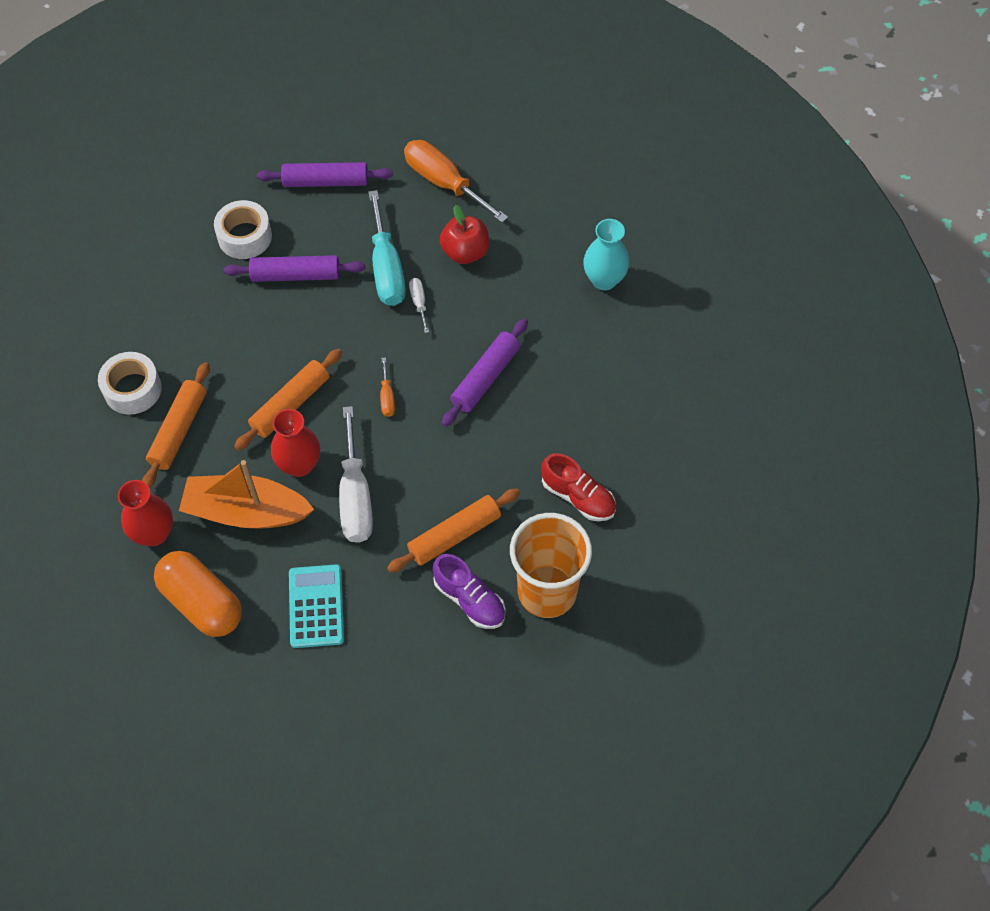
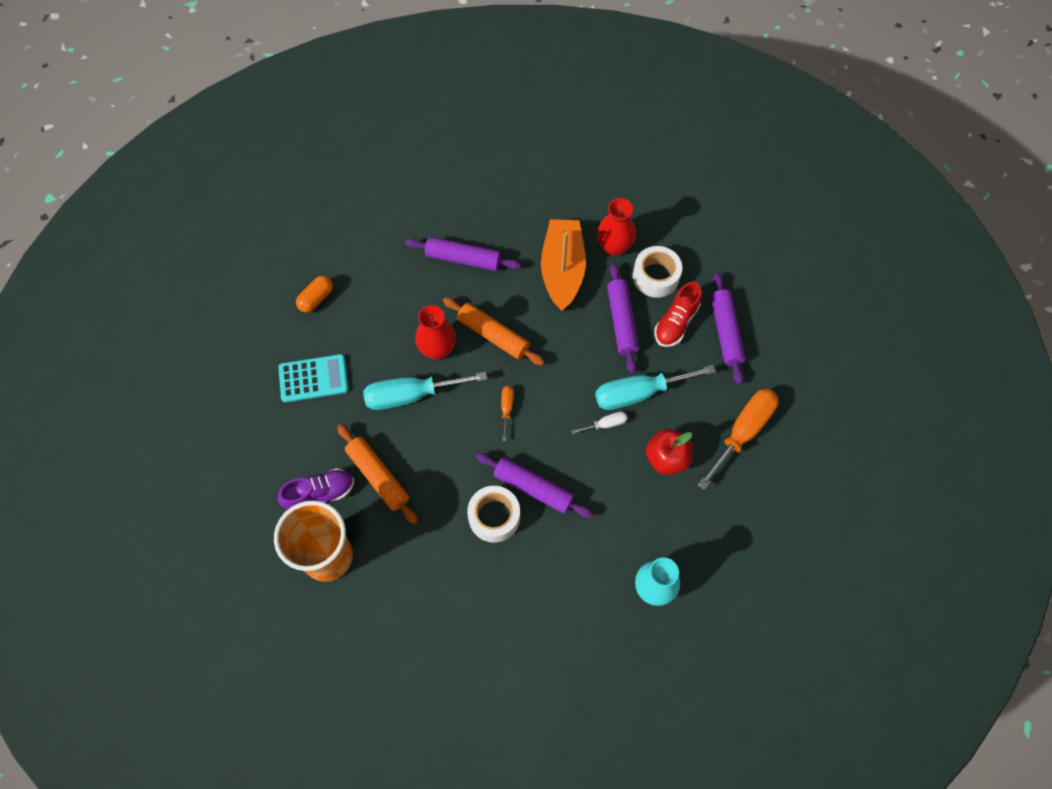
camera: 85 degrees right, 5 degrees up
(132, 389) = (497, 221): white tape -> white tape (494, 517)
(154, 533) = (373, 257): red vase -> red vase (614, 247)
(178, 430) = (463, 258): orange rolling pin -> purple rolling pin
(202, 602) = (316, 298): orange capsule -> orange capsule, size x0.55
(246, 511) = (394, 317): orange boat -> orange boat (562, 270)
(355, 496) = (411, 395): white screwdriver -> turquoise screwdriver
(387, 397) = (506, 409): orange screwdriver -> orange screwdriver turned 105 degrees clockwise
(469, 599) = (320, 494): purple shoe -> purple shoe turned 150 degrees counterclockwise
(578, 497) = (419, 577): red shoe -> red shoe (676, 322)

